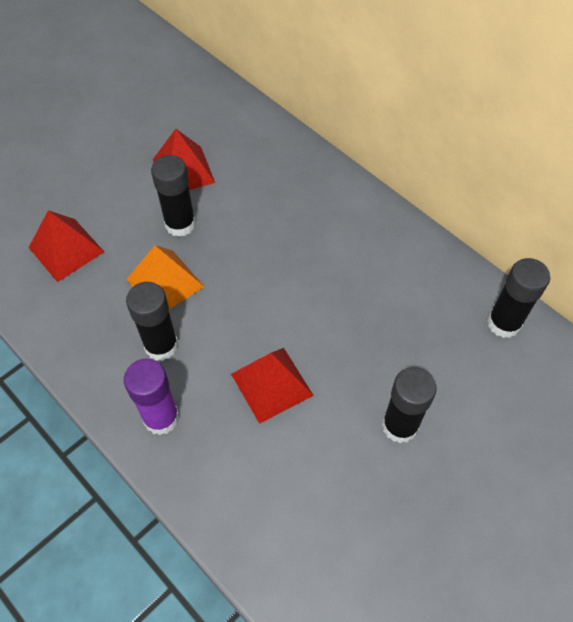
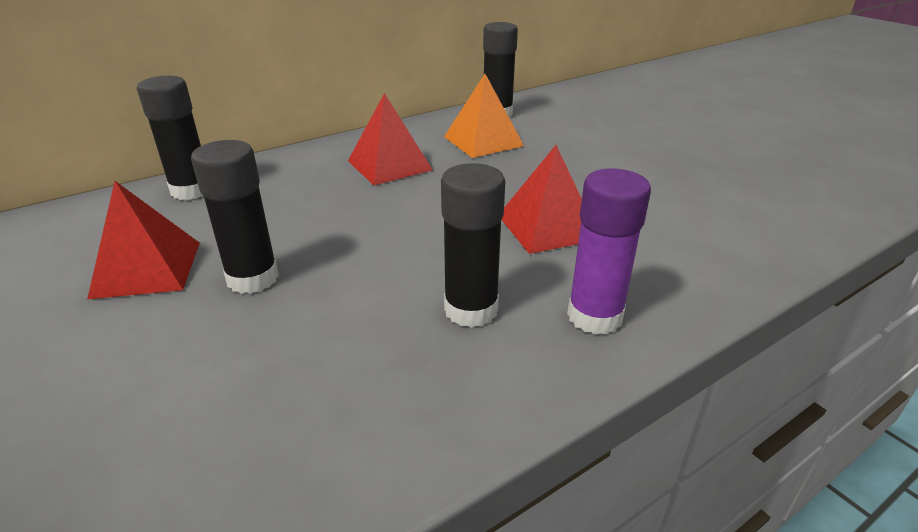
camera: 80 degrees left, 25 degrees down
(66, 249) = (206, 424): red pyramid -> red pyramid (389, 165)
(165, 282) = (356, 299): orange pyramid -> orange pyramid (483, 141)
(400, 426) = (600, 165): black glue stick -> black glue stick (192, 190)

